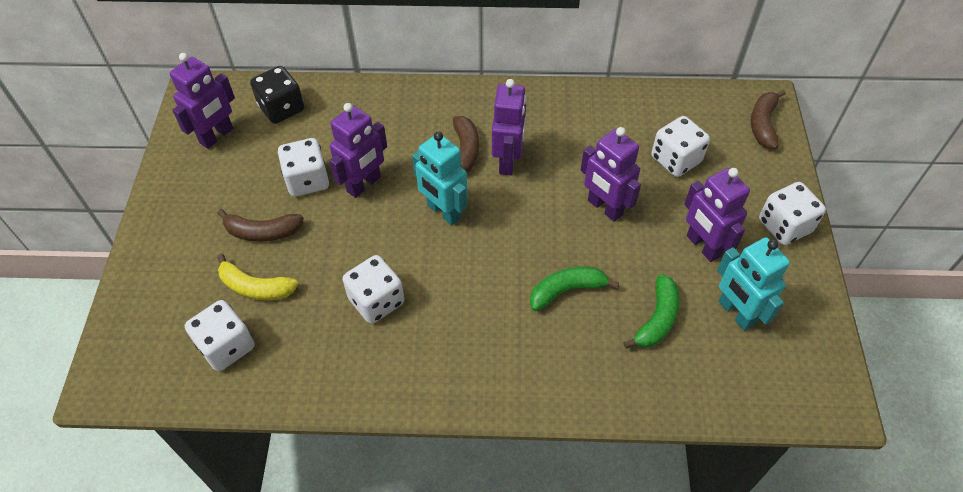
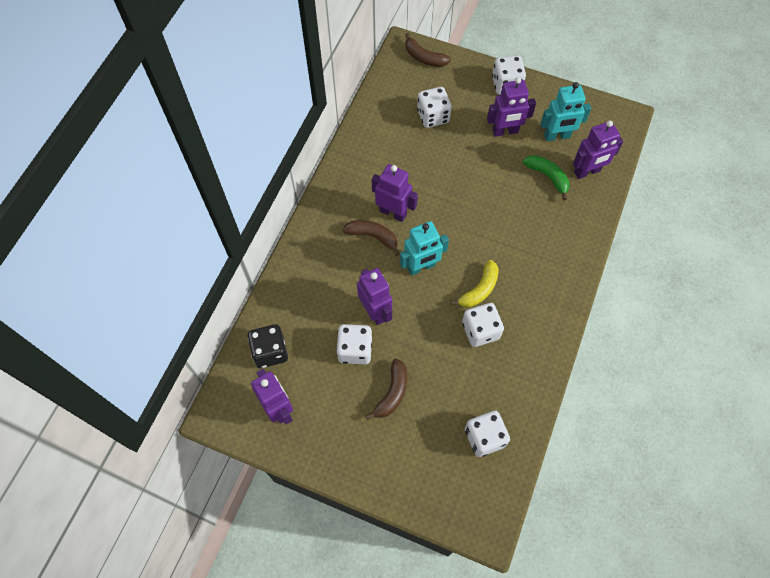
camera: 70 degrees left, 10 degrees up
(255, 287) = (441, 408): yellow banana -> yellow banana (479, 289)
(566, 290) = (511, 216): green banana -> none
(604, 208) = (455, 171): purple robot -> purple robot (587, 172)

